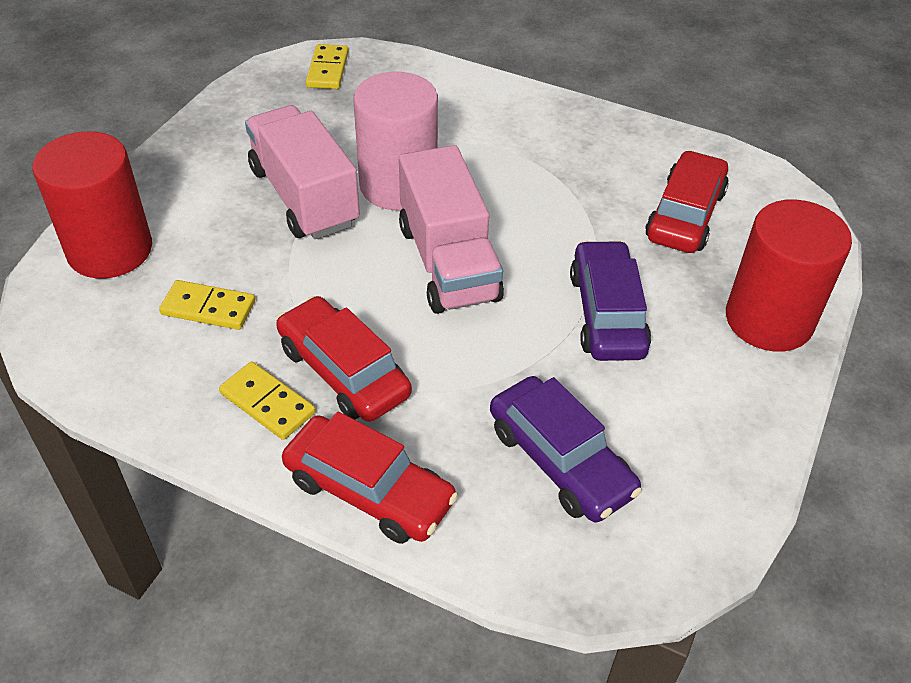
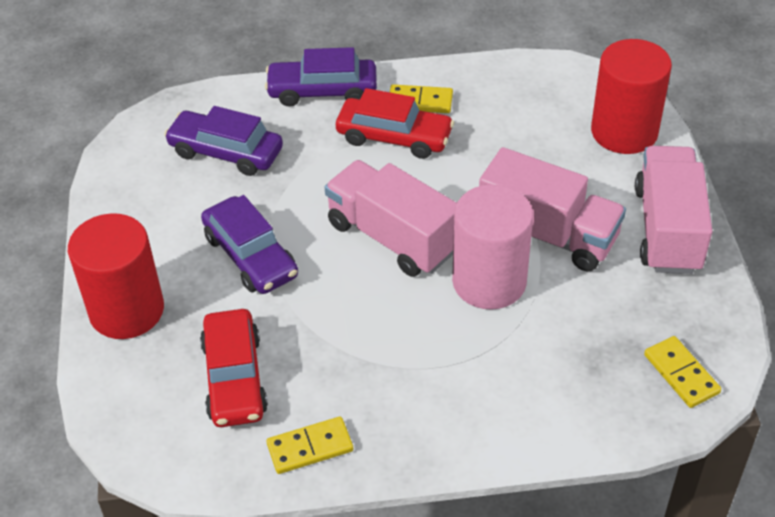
camera: 150 degrees right, 0 degrees up
(201, 153) = (667, 229): none -> pink truck
(208, 308) = (516, 130): yellow domino -> yellow domino (310, 447)
(369, 490) = (322, 91): red car -> purple car

